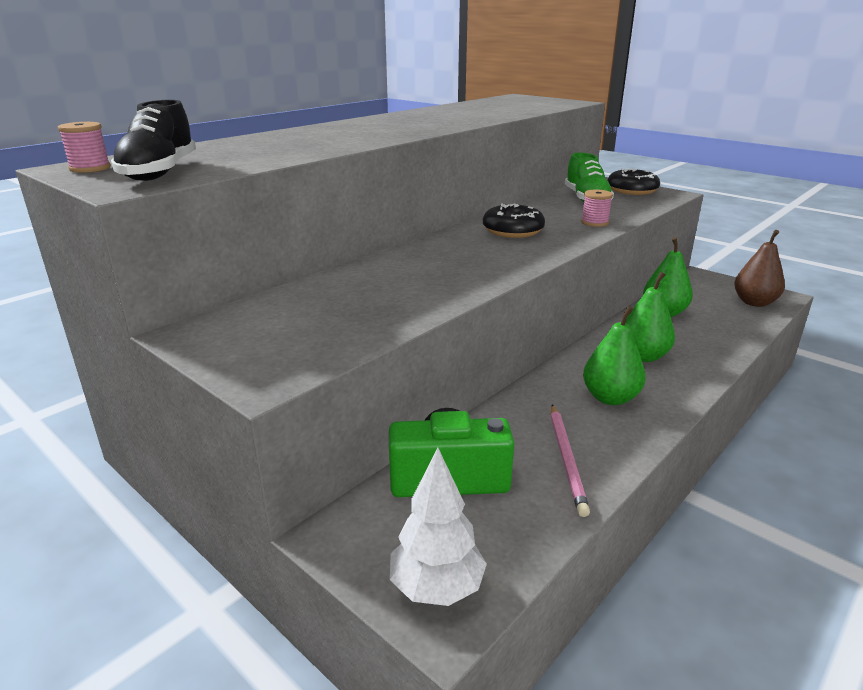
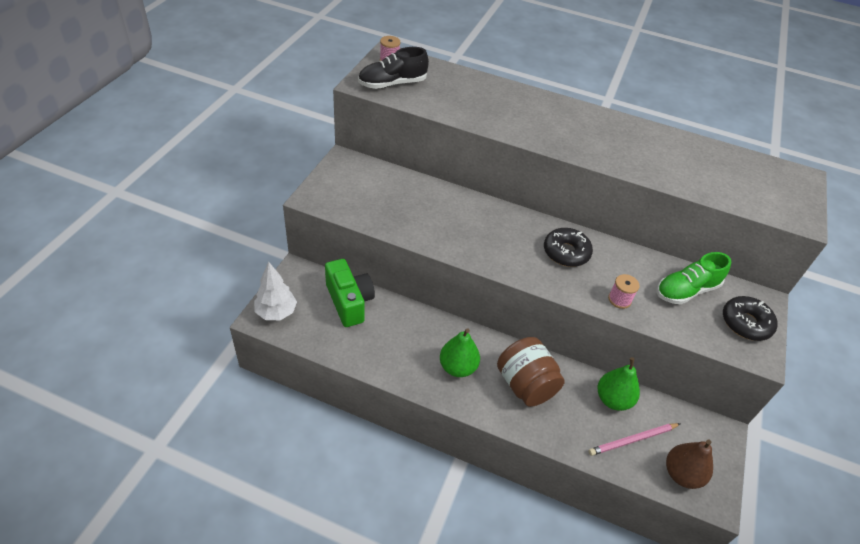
camera: 65 degrees right, 20 degrees up
(566, 459) = (382, 350): pink pencil -> pink pencil (632, 440)
(642, 356) = (525, 385): green pear -> brown jar

